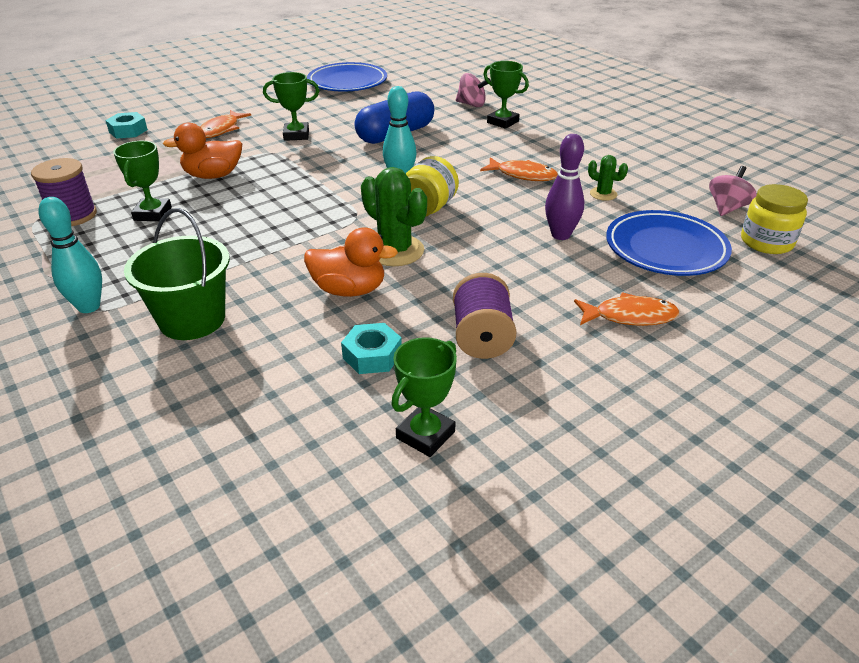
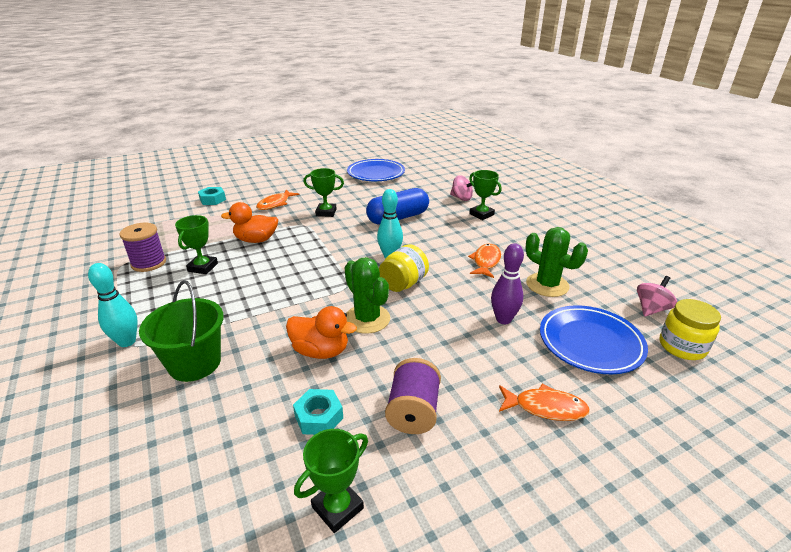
camera: 10 degrees right, 5 degrees down
(523, 175) = (486, 261): orange fish -> orange fish turned 105 degrees counterclockwise
(603, 194) = (547, 285): green cactus -> green cactus, size x1.90

